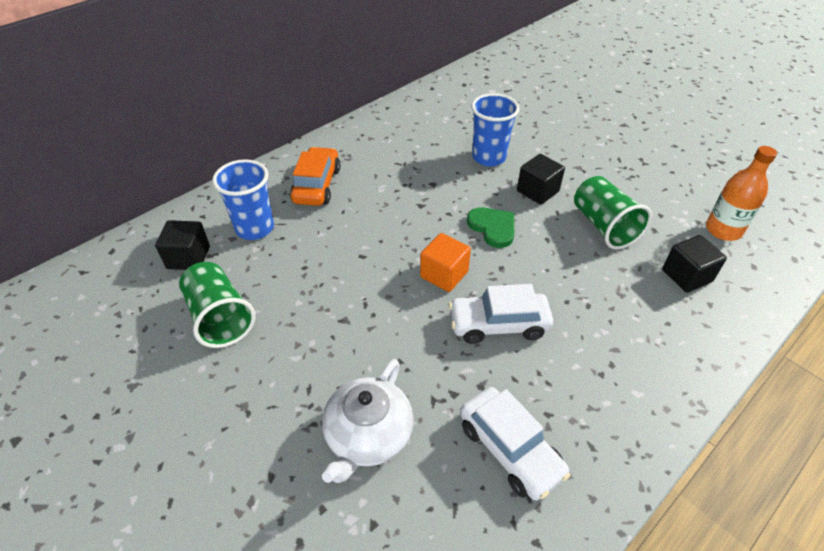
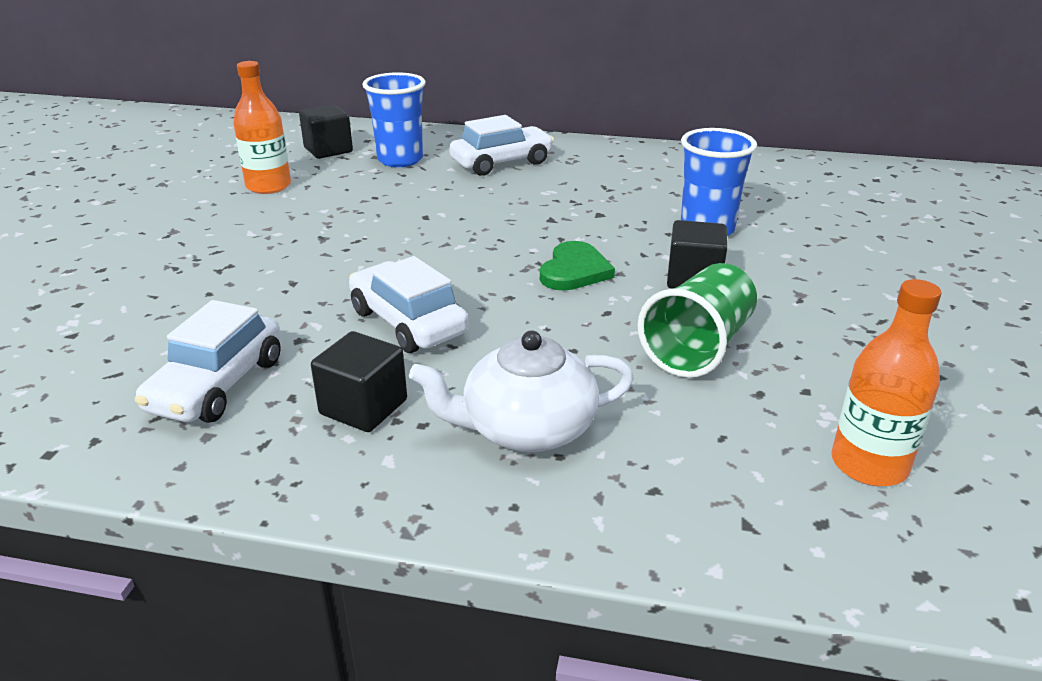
camera: 55 degrees right, 15 degrees down
(220, 317) = (268, 186): green cup -> orange bottle
(317, 185) = (502, 163): orange car -> white car
(368, 435) = (179, 297): white teapot -> white teapot (526, 428)
(444, 274) = (452, 266): orange cube -> none
(686, 276) = (691, 450): black cube -> black cube (363, 407)

